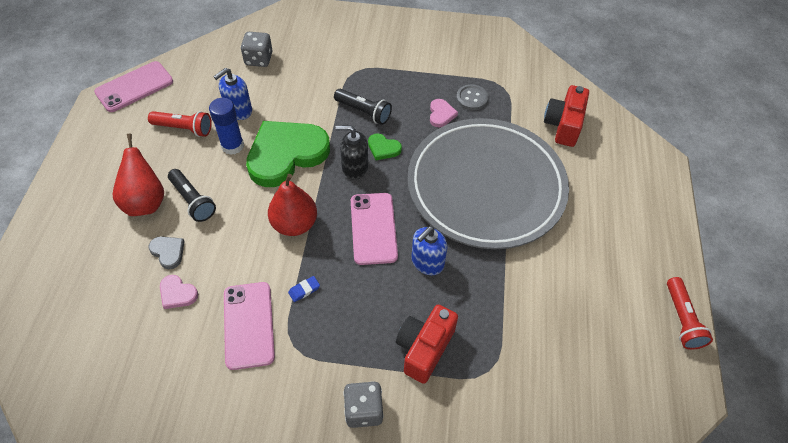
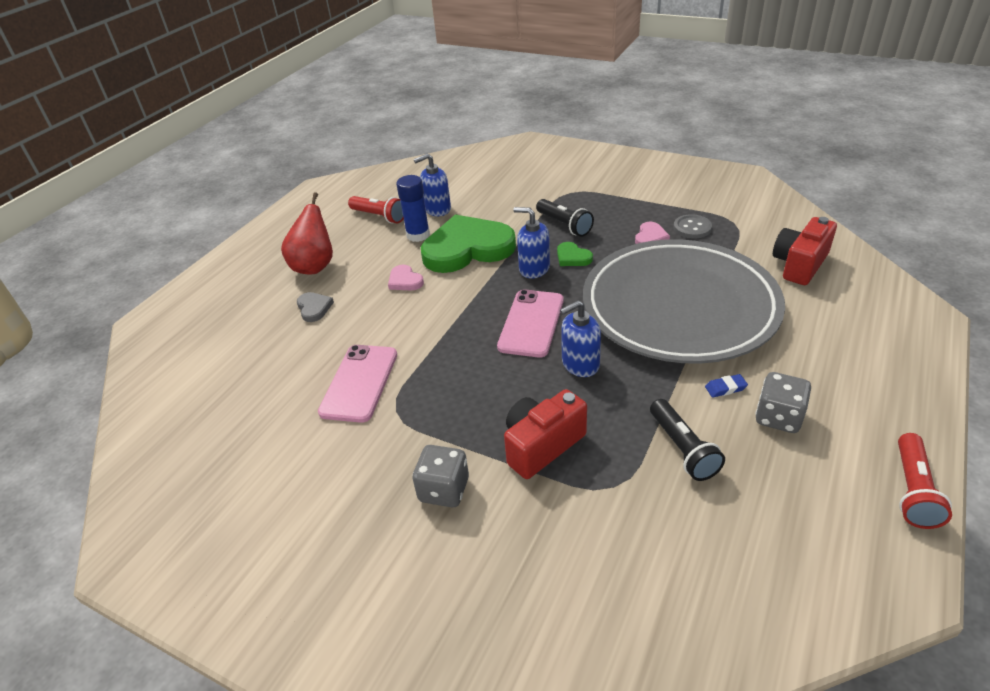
camera: 25 degrees right, 15 degrees down
(134, 87) = (351, 182): pink phone -> none
(177, 293) = (304, 343): pink heart -> pink heart (405, 281)
(193, 201) = (358, 272): black flashlight -> black flashlight (682, 448)
(258, 59) = (476, 174): grey dice -> grey dice (778, 417)
(294, 224) = (448, 306): red pear -> none
(304, 290) = (431, 364): blue eraser -> blue eraser (725, 388)
(354, 167) = (534, 269): black soap dispenser -> blue soap dispenser

